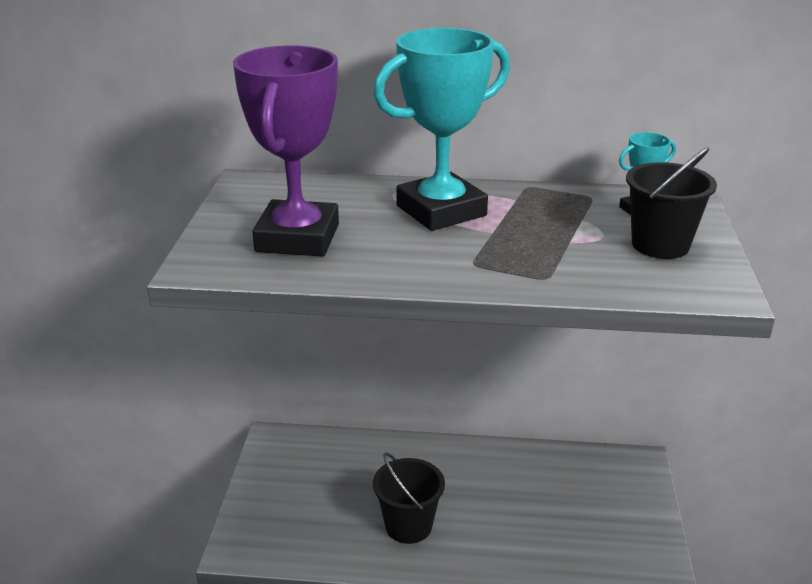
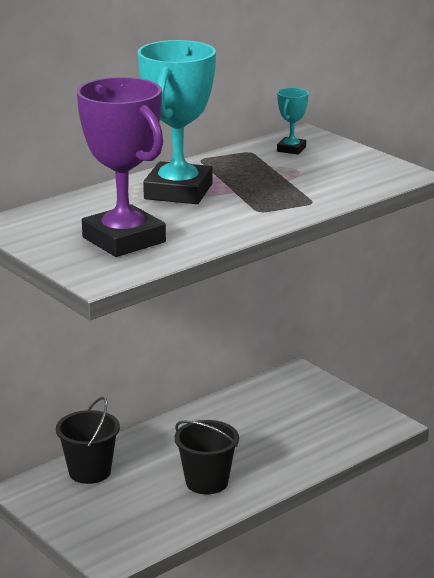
camera: 45 degrees left, 5 degrees down
(660, 245) = (337, 163): black bucket -> black bucket (89, 472)

